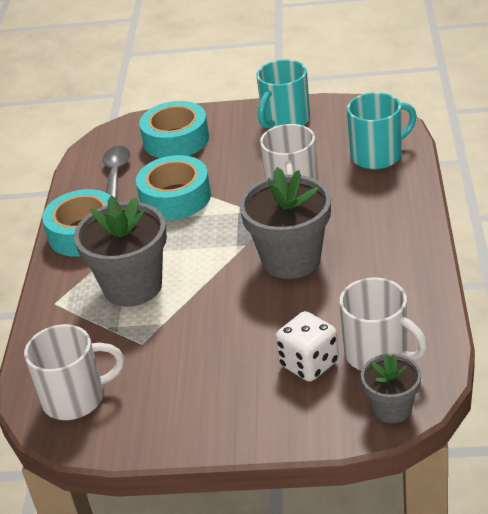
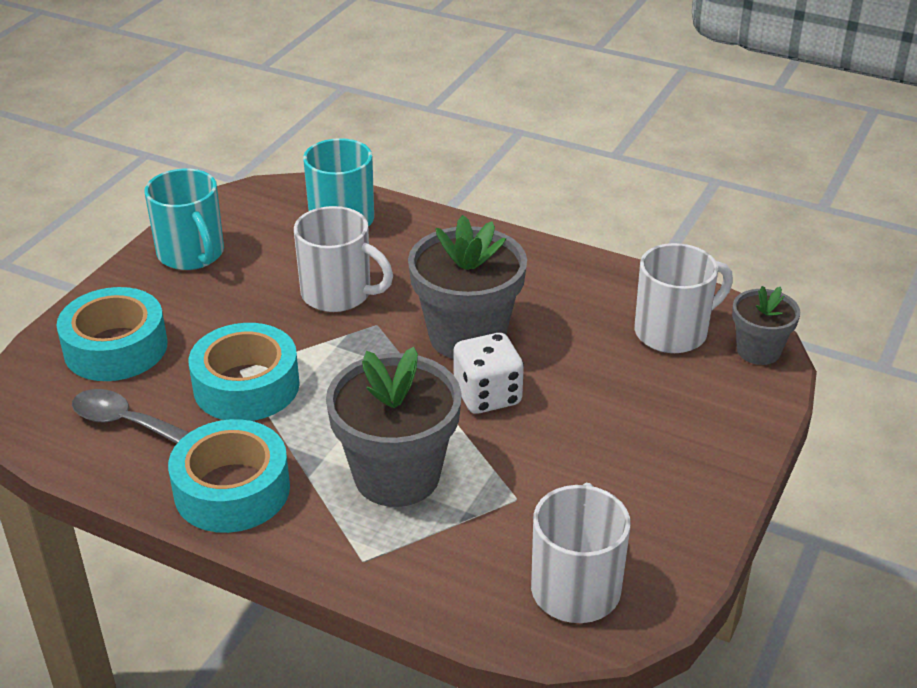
camera: 70 degrees left, 0 degrees up
(309, 364) = (654, 381): white dice -> white dice (487, 396)

